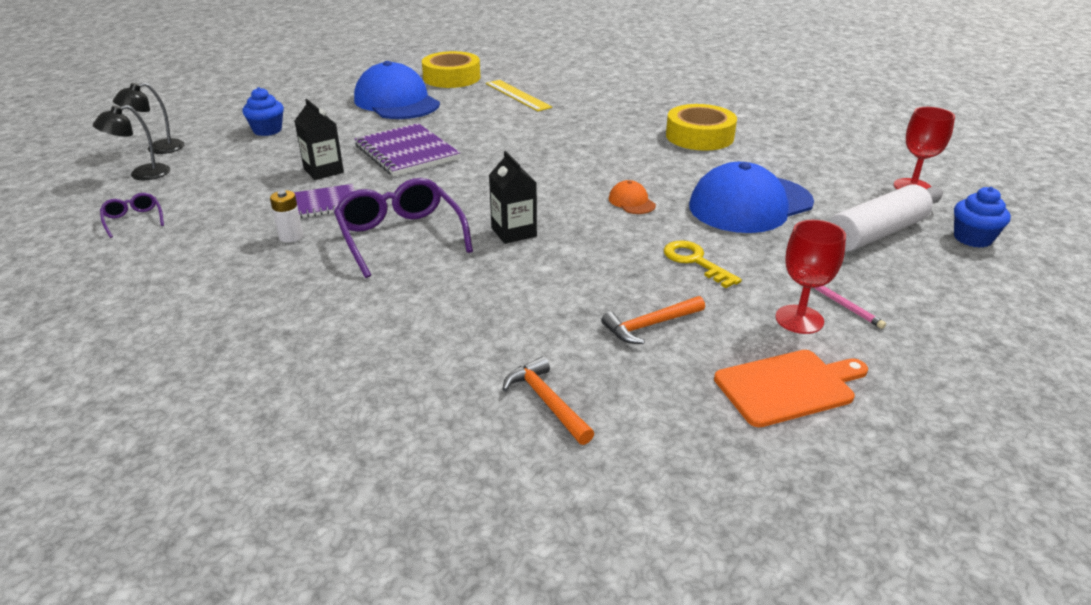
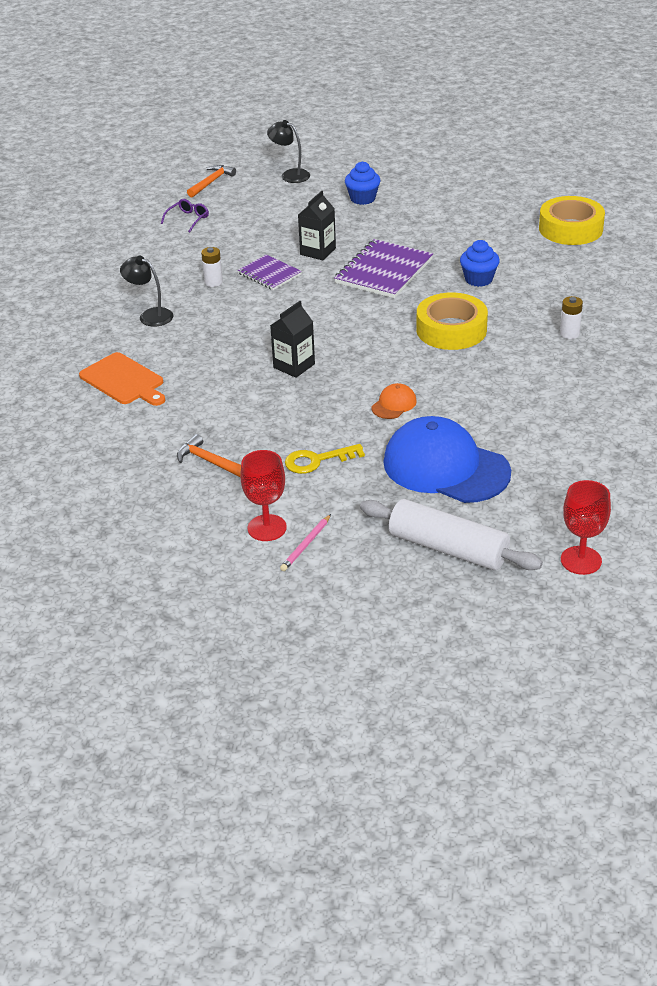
camera: 65 degrees right, 5 degrees up
(141, 174) = (248, 190): black lamp -> black lamp (150, 315)
(396, 102) = (481, 226): blue cap -> none
(400, 236) = (248, 322): purple glasses -> none
(517, 95) = (567, 277): yellow ruler -> none
(546, 402) = (100, 445): orange hammer -> orange hammer (211, 182)
(598, 114) = (569, 334): none -> white battery
(695, 261) = (317, 460): yellow key -> yellow key turned 135 degrees counterclockwise
(699, 136) = (576, 405): yellow tape -> yellow tape (451, 330)
(788, 387) = (176, 537): orange cutting board -> orange cutting board (124, 380)
(972, 238) = (490, 610): blue cupcake -> blue cupcake (478, 279)

